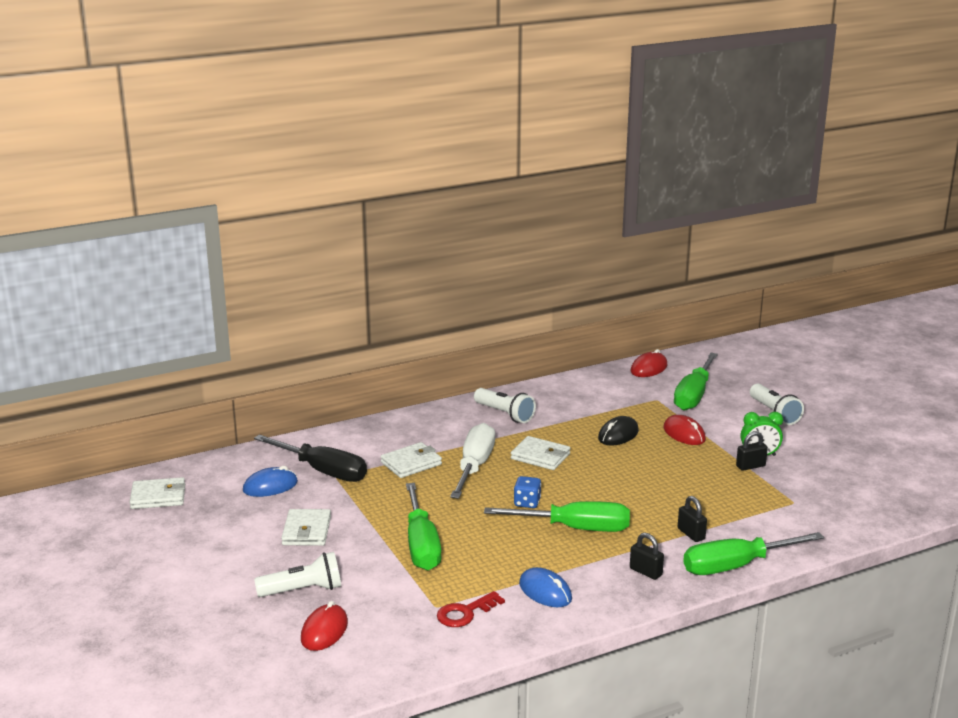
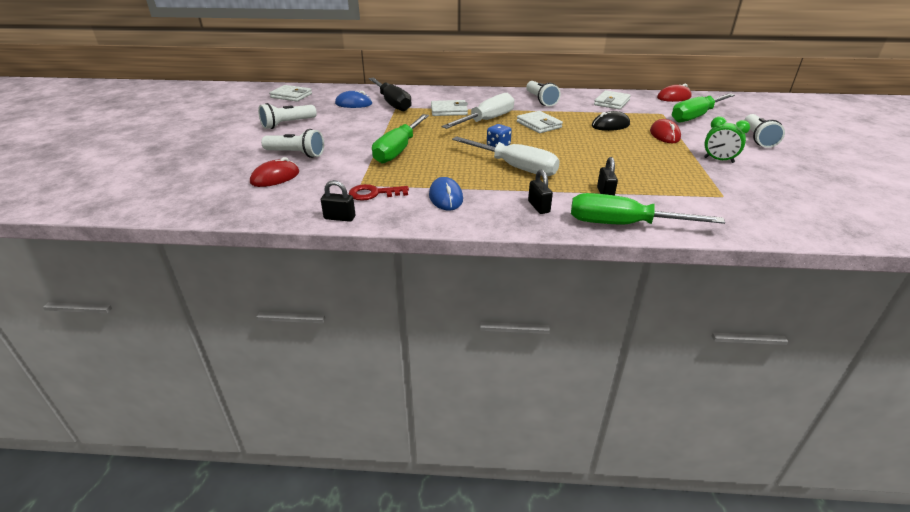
camera: 30 degrees right, 10 degrees up
(225, 548) = (287, 124): none -> white flashlight
(307, 531) = (342, 127): white wallet -> white wallet (611, 102)
(574, 528) = (514, 167): green screwdriver -> white screwdriver
(750, 466) = (704, 164): black padlock -> black padlock (339, 218)

